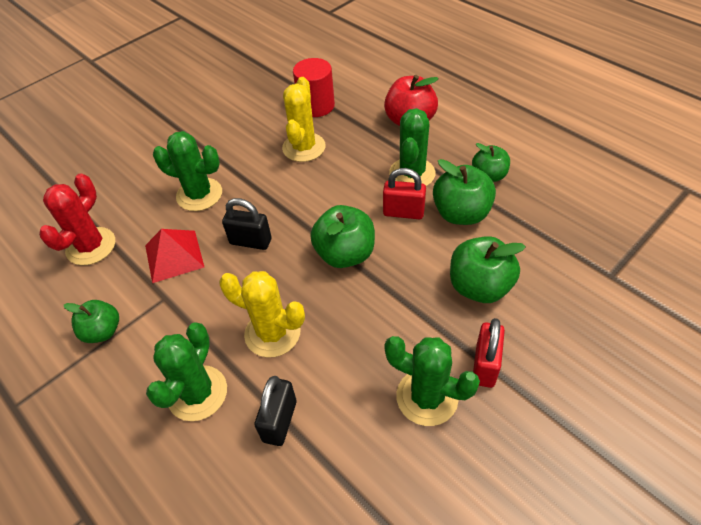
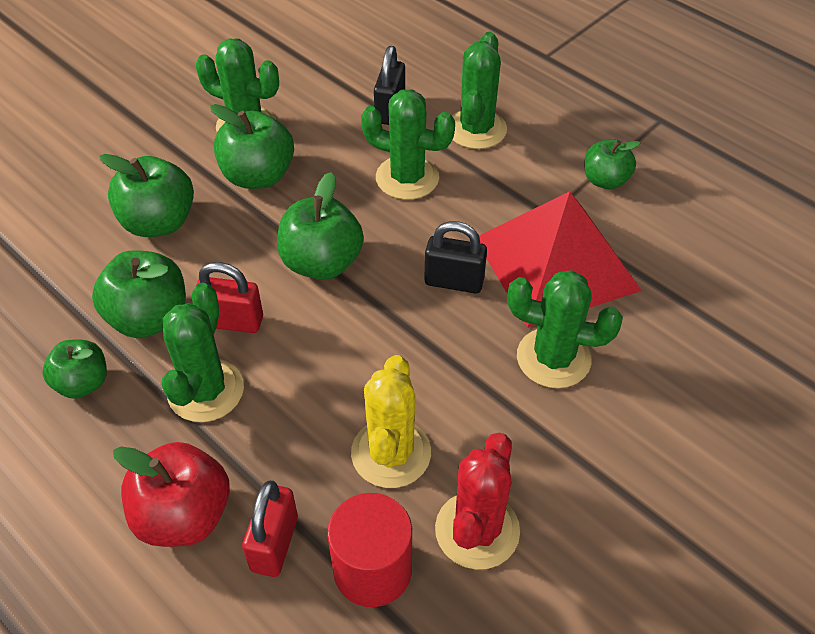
camera: 175 degrees right, 0 degrees up
(91, 246) = (681, 278): red cactus -> red cactus (477, 530)
(174, 256) = (556, 264): red pyramid -> red pyramid, size x1.77
(272, 333) = (407, 178): yellow cactus -> green cactus
(405, 334) = (258, 176): none -> green apple
(485, 365) = (181, 150): red padlock -> red padlock (274, 544)

